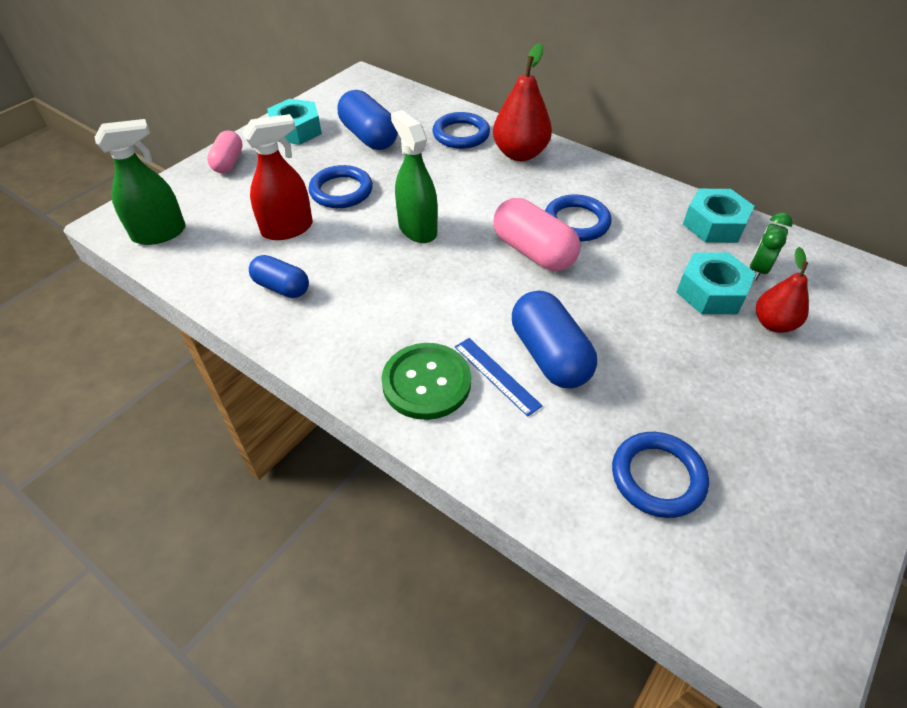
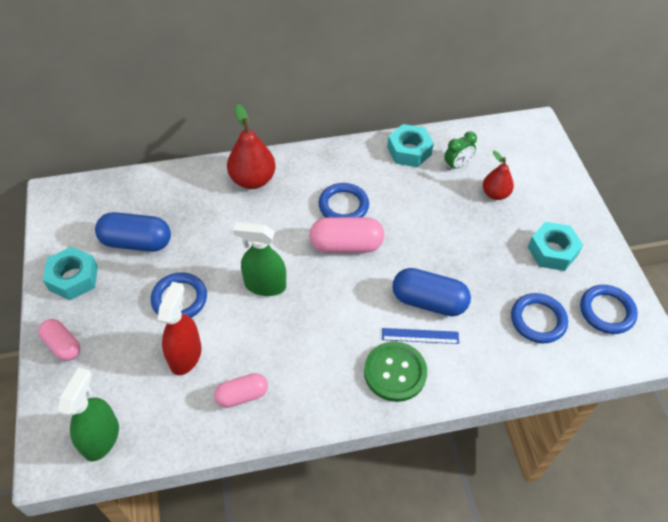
camera: 50 degrees left, 5 degrees up
(282, 287) = (242, 395): blue capsule -> pink capsule
(461, 134) = (196, 192): blue ring -> blue ring (606, 311)
(711, 292) = (453, 197): turquoise nut -> turquoise nut (552, 251)
(758, 269) = (457, 165): green clock -> green clock turned 105 degrees counterclockwise

